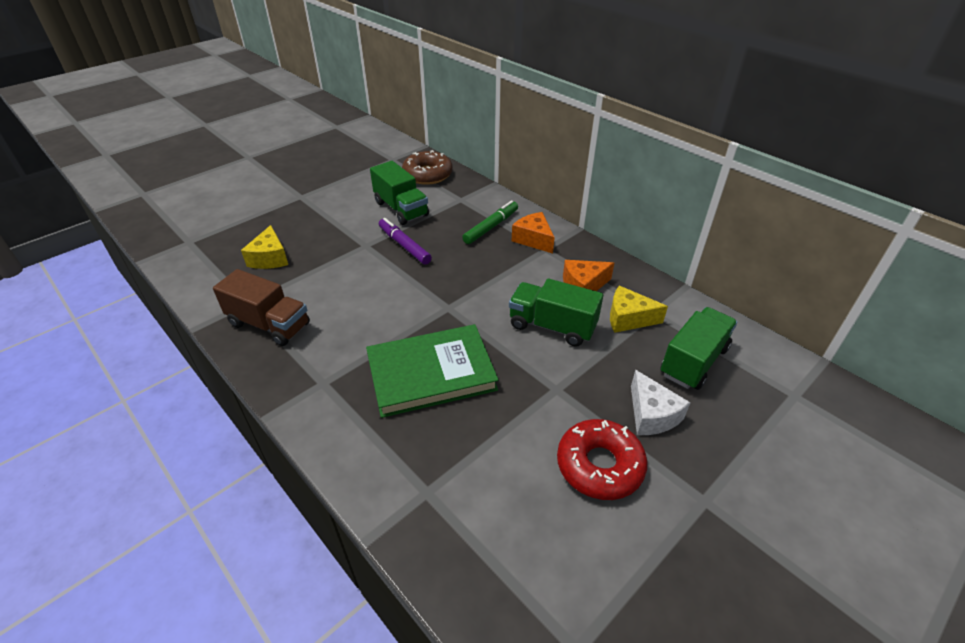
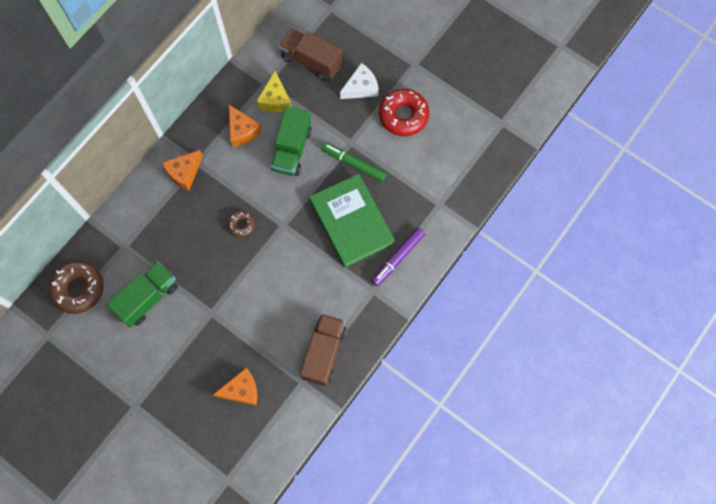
camera: 100 degrees left, 30 degrees up
(270, 258) = (241, 390): yellow cheese -> orange cheese
(404, 246) = (207, 279): purple marker -> purple marker (398, 258)
(458, 274) = (241, 225): none -> brown donut
(491, 227) = (169, 211): green marker -> green marker (353, 164)
(693, 361) = (311, 61): green truck -> brown truck

